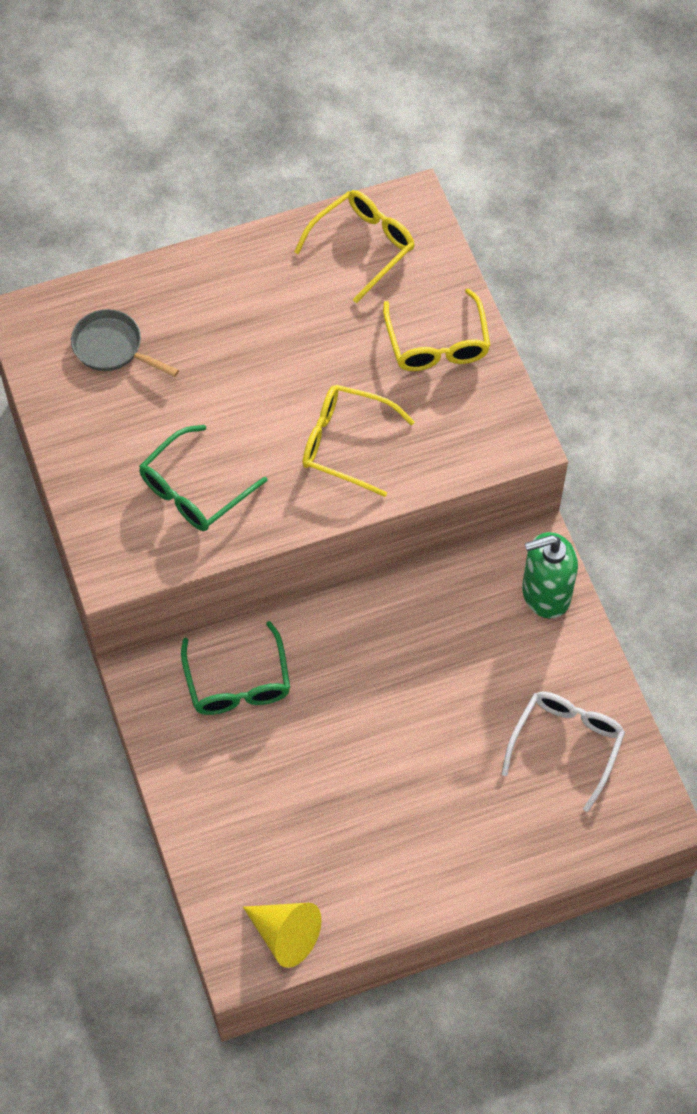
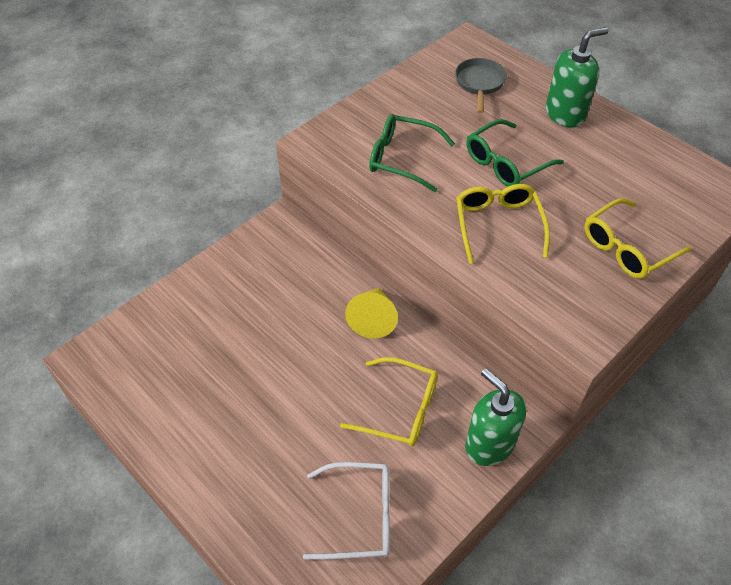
camera: 65 degrees right, 10 degrees down
(216, 288) = (565, 114): none -> green soap dispenser
(238, 682) = (303, 274): green glasses -> green glasses (506, 163)
(285, 935) = (115, 377): yellow cone -> yellow cone (373, 319)
(362, 246) = (668, 175): yellow glasses -> yellow glasses (400, 409)

